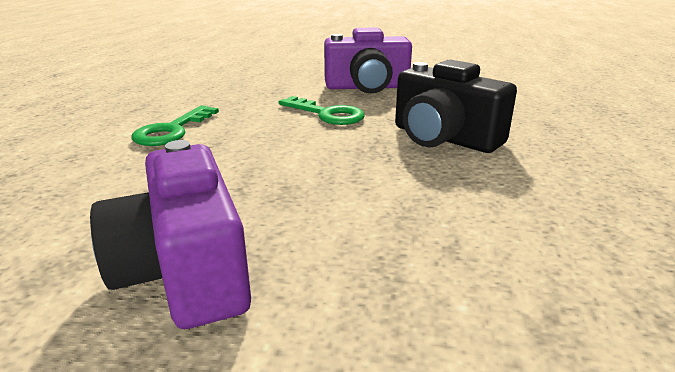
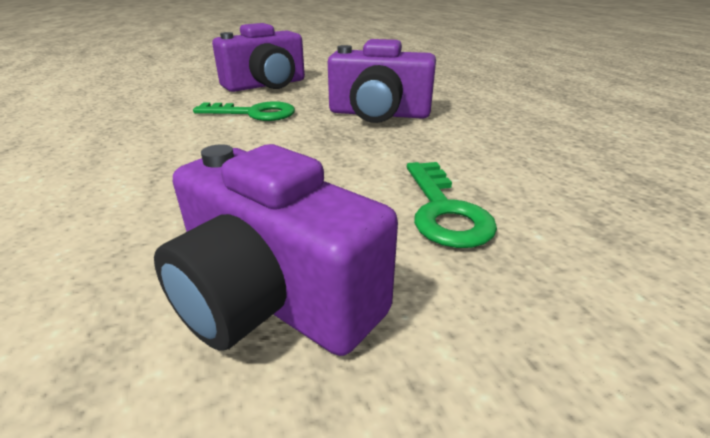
camera: 30 degrees left, 5 degrees up
(172, 131) = (89, 162): green key -> green key (444, 211)
(444, 138) = (379, 114): black camera -> purple camera

